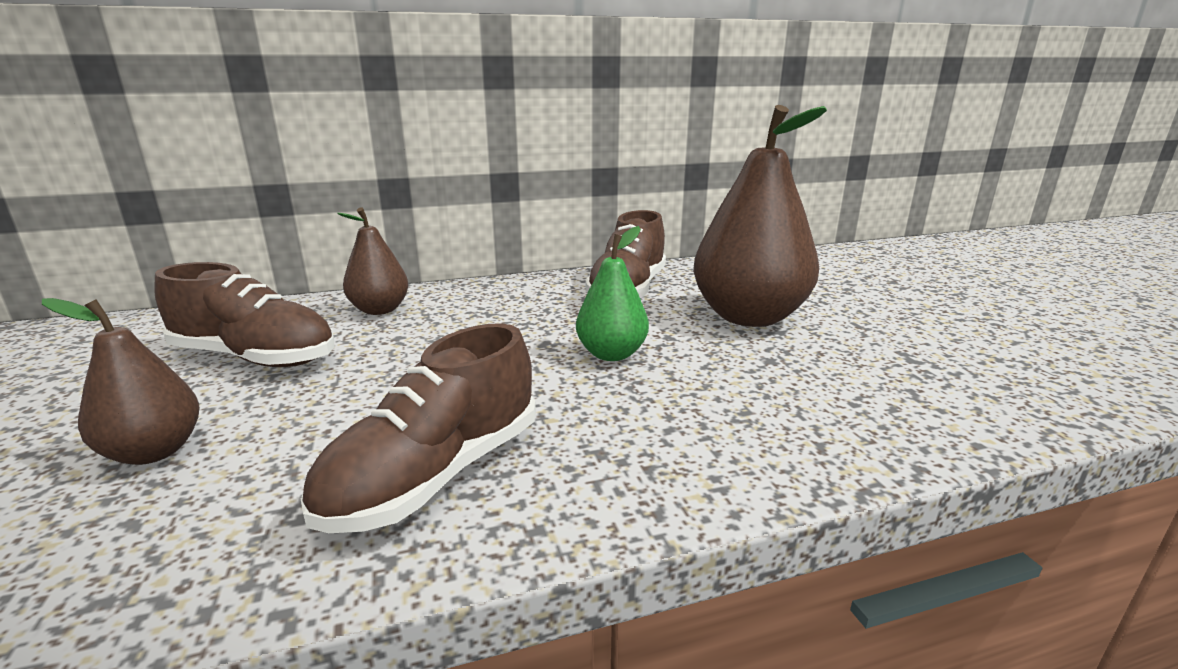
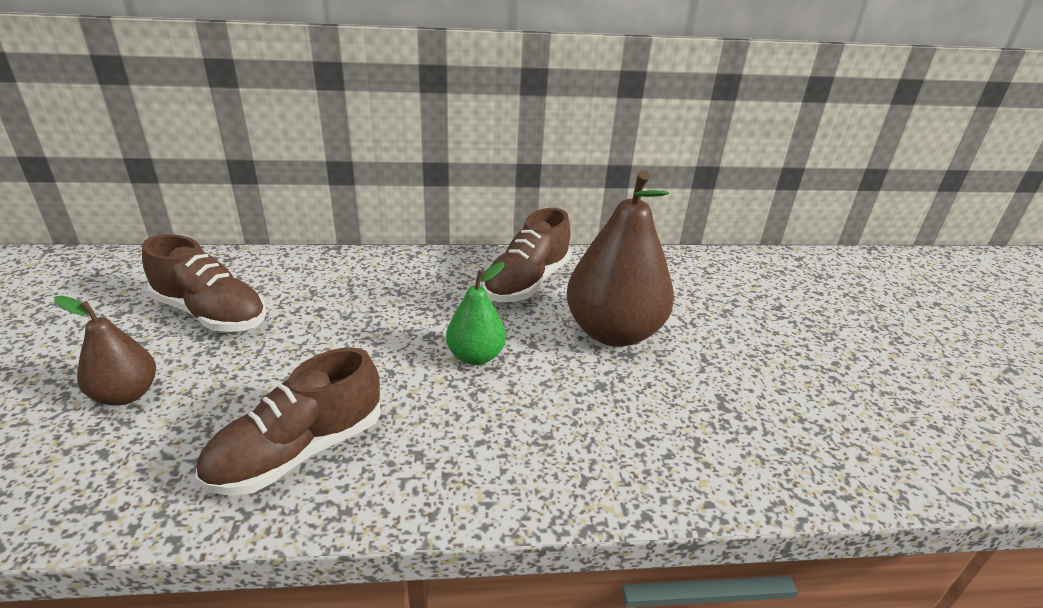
camera: 10 degrees right, 10 degrees up
(380, 310) = (316, 274): brown pear -> none

